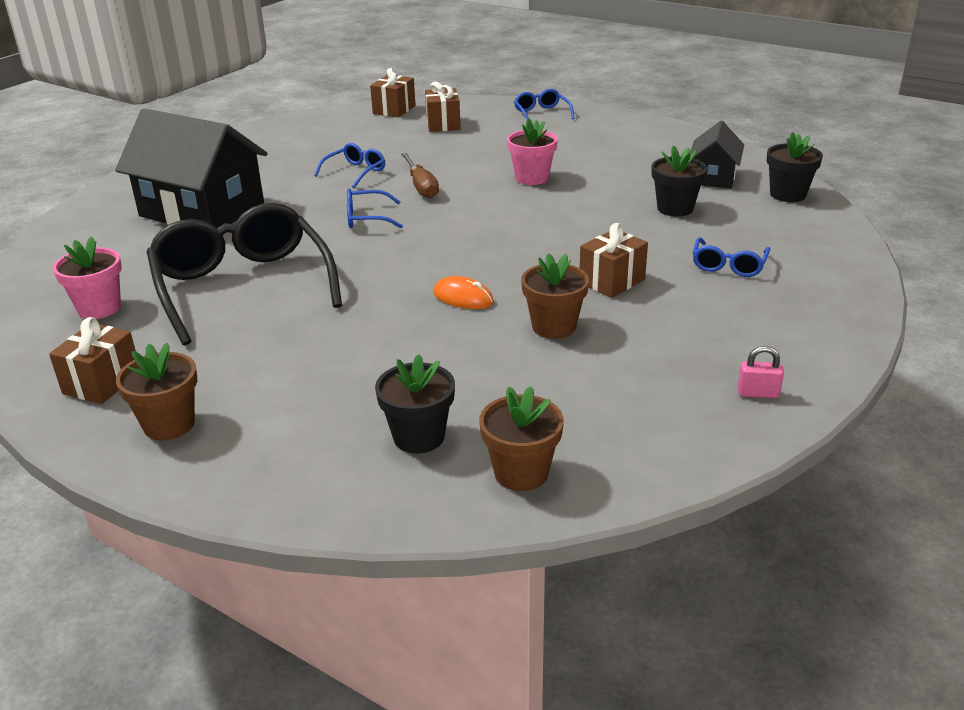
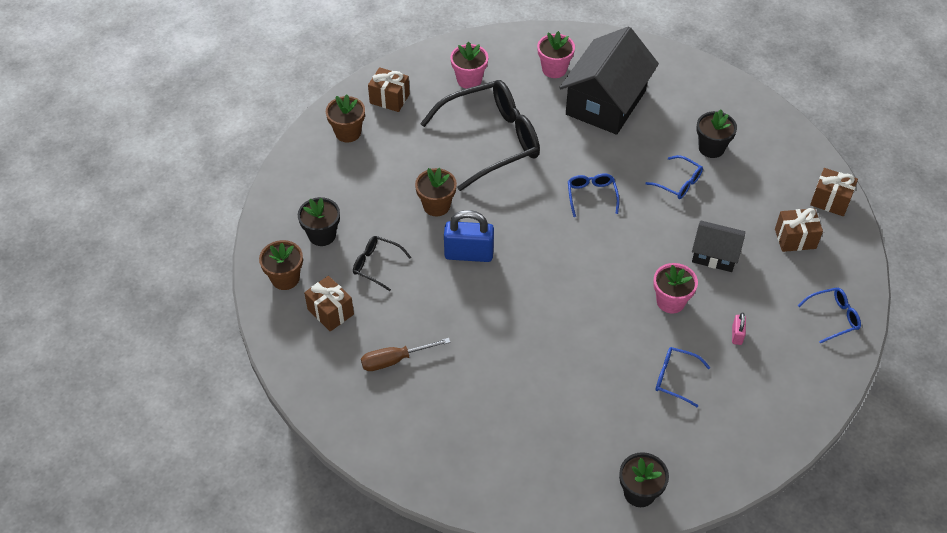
camera: 90 degrees right, 20 degrees up
(117, 243) = (554, 69): none -> pink flower pot
(421, 186) = (651, 226): brown screwdriver -> brown screwdriver (395, 360)
(463, 298) = (469, 254): orange mouse -> blue padlock
(486, 375) = (376, 265): none -> black glasses
(554, 327) = (427, 301): brown flower pot -> brown flower pot (436, 206)
(612, 281) = (486, 340): brown gift -> brown gift (330, 312)
(675, 208) = (609, 398): black flower pot -> black flower pot (711, 148)
(713, 177) = (678, 440): black house -> black house (715, 255)
(728, 266) = (506, 418): blue glasses -> blue glasses (675, 378)
(758, 393) = (340, 401): pink padlock -> pink padlock (737, 335)

